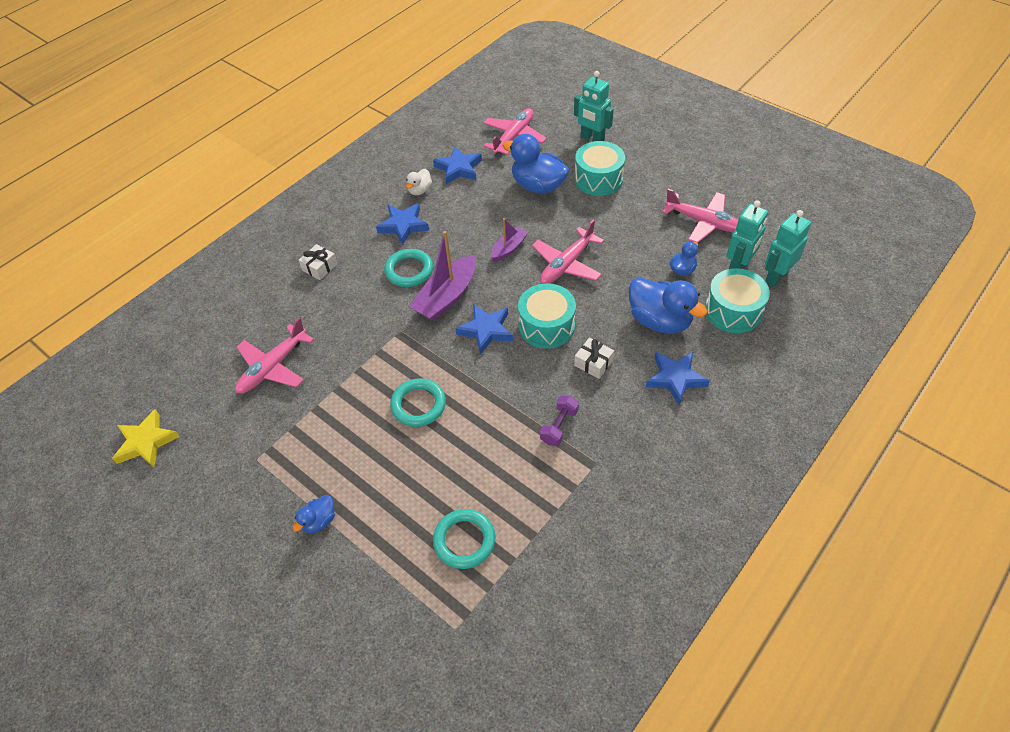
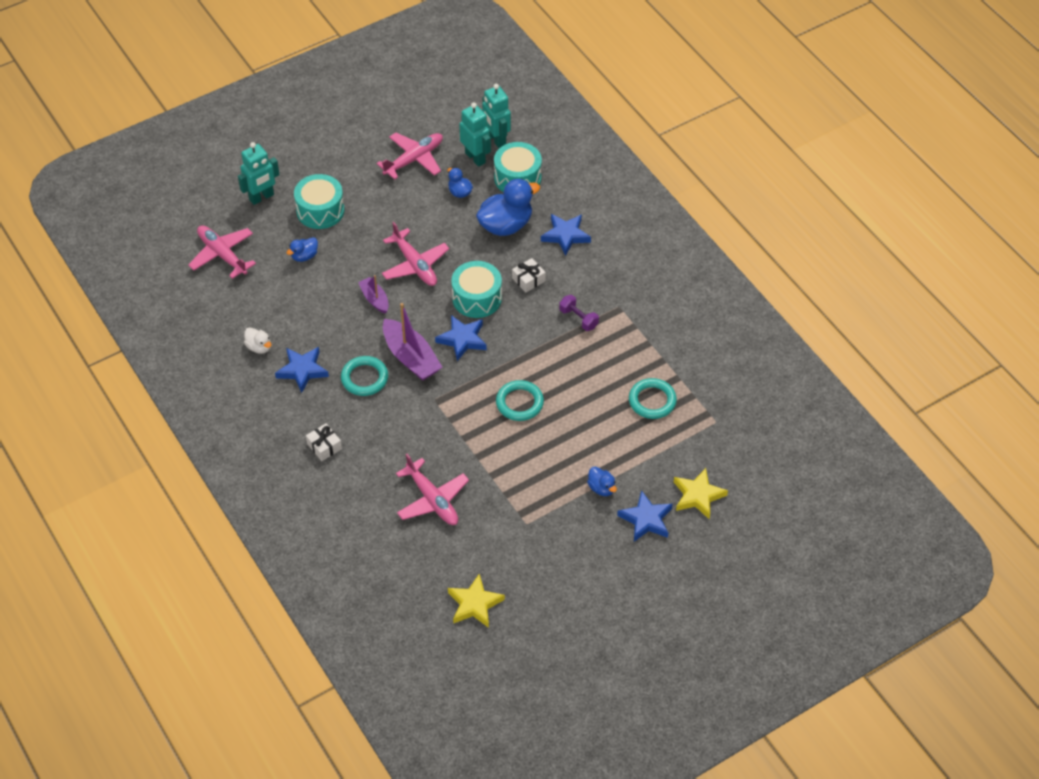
camera: 75 degrees left, 0 degrees up
(329, 638) = (698, 496): none -> yellow star
(458, 168) = (244, 309): blue star -> blue star (646, 519)
(538, 186) = (304, 256): blue duck -> blue duck, size x0.50

